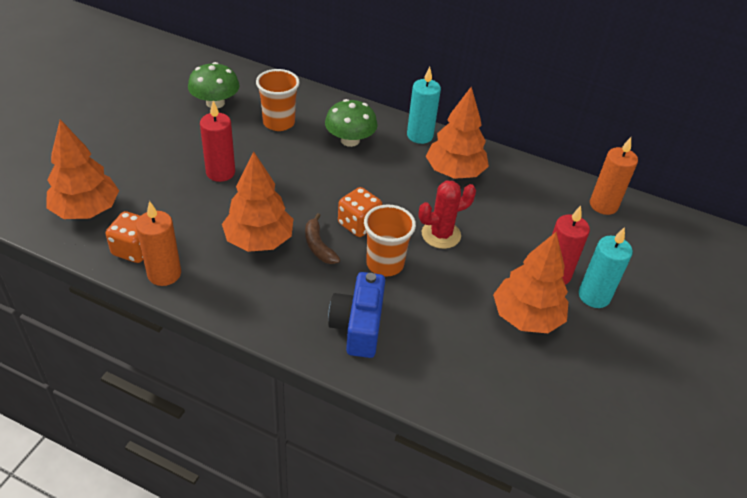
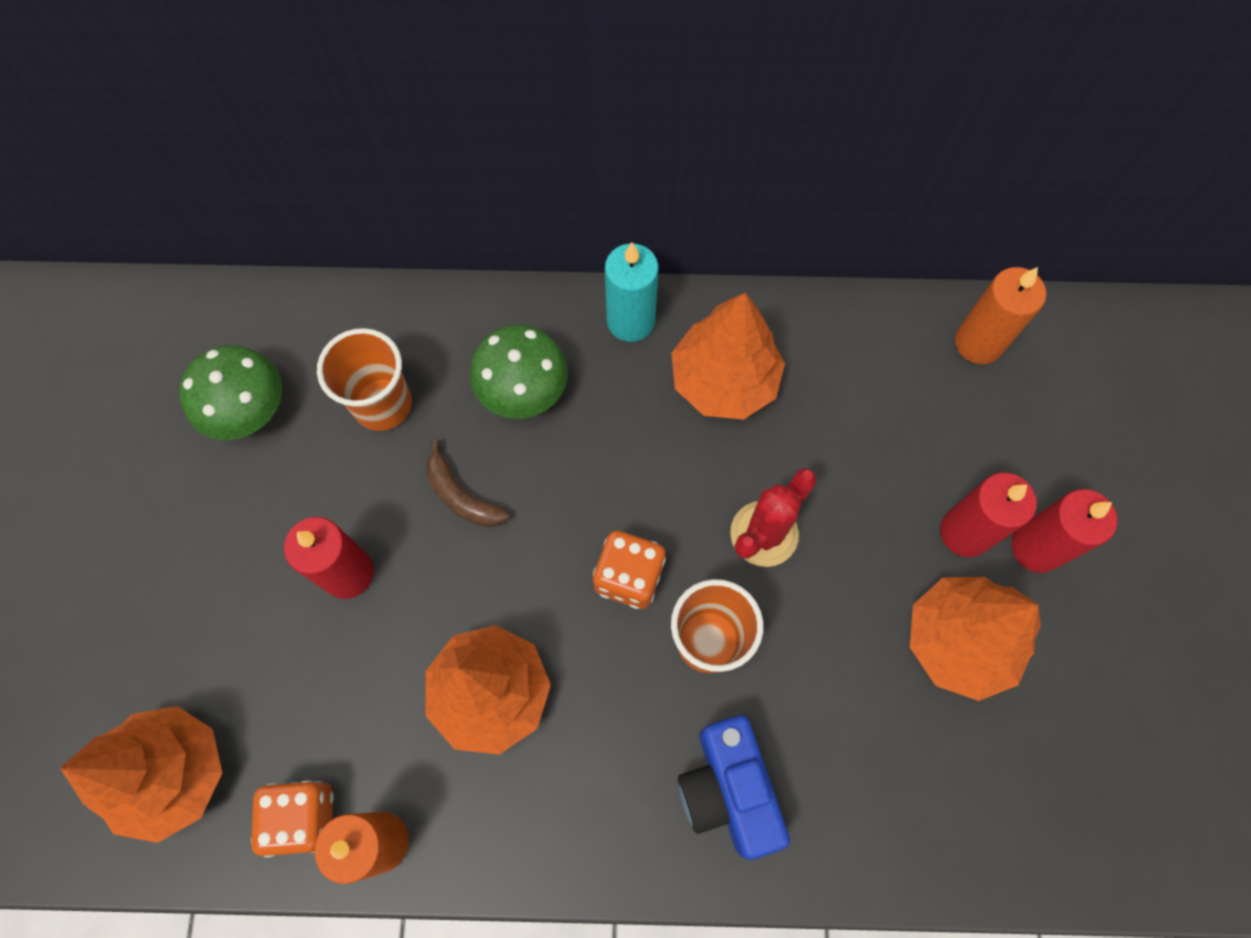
camera: 20 degrees left, 25 degrees up
(318, 246) = (589, 656): brown banana -> brown banana (462, 496)
(594, 296) = (1036, 547): turquoise candle -> red candle

